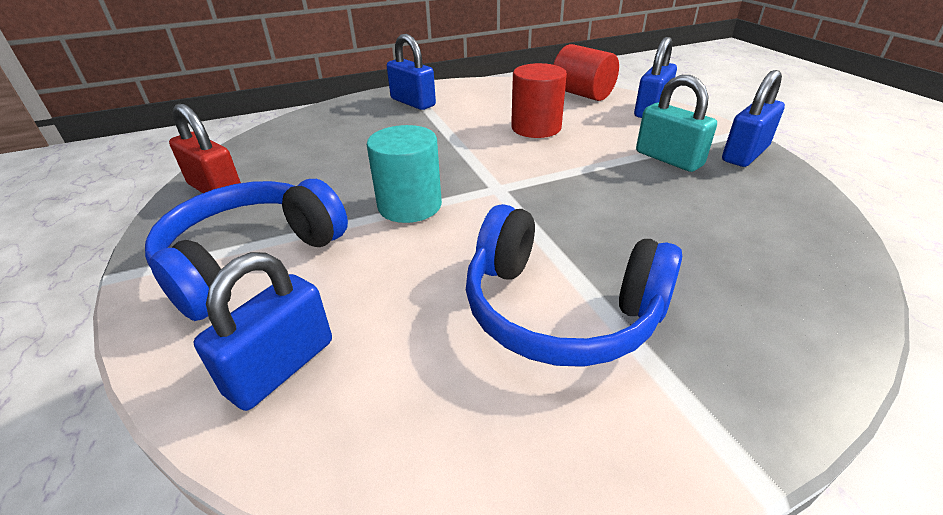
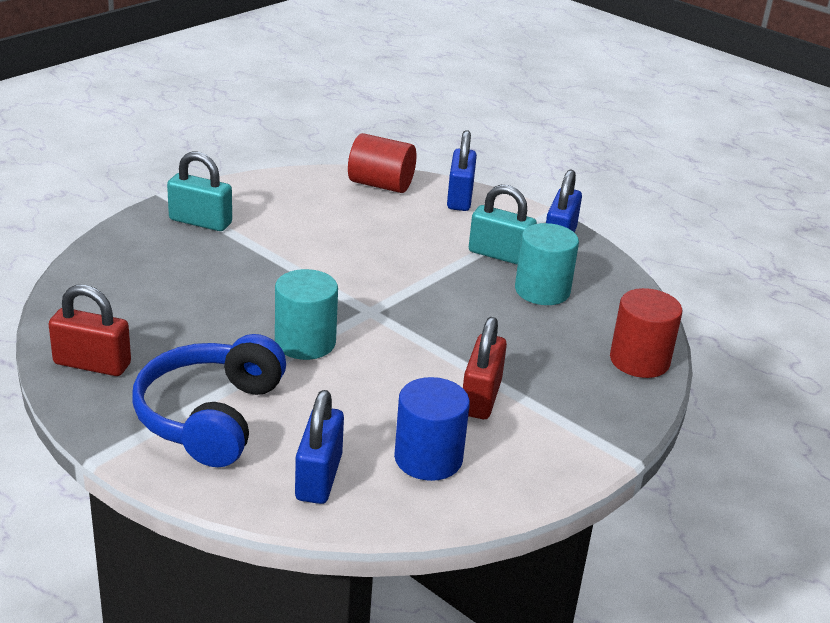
camera: 30 degrees left, 5 degrees down
(413, 102) = (200, 222): blue padlock -> turquoise padlock
(433, 381) = (428, 458): none -> blue cylinder
(536, 128) = (361, 237): red cylinder -> red cylinder (639, 360)
(560, 309) = (481, 398): blue headphones -> red padlock
(703, 199) = (542, 291): none -> turquoise cylinder

